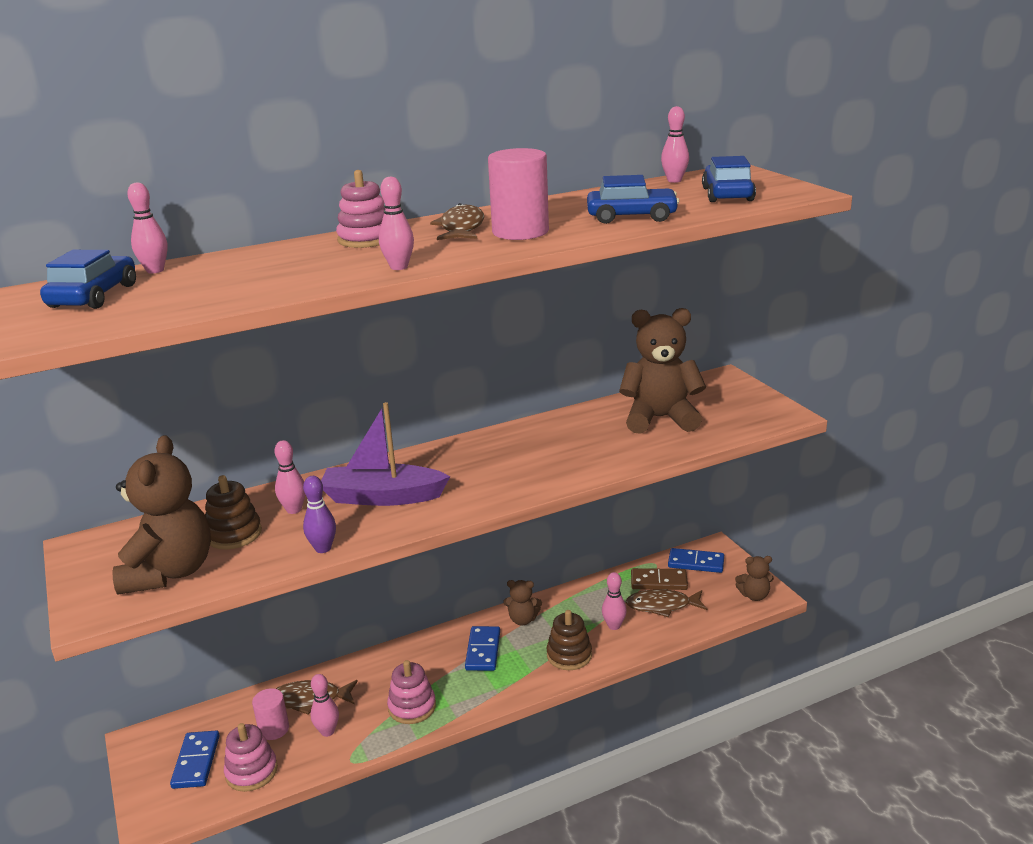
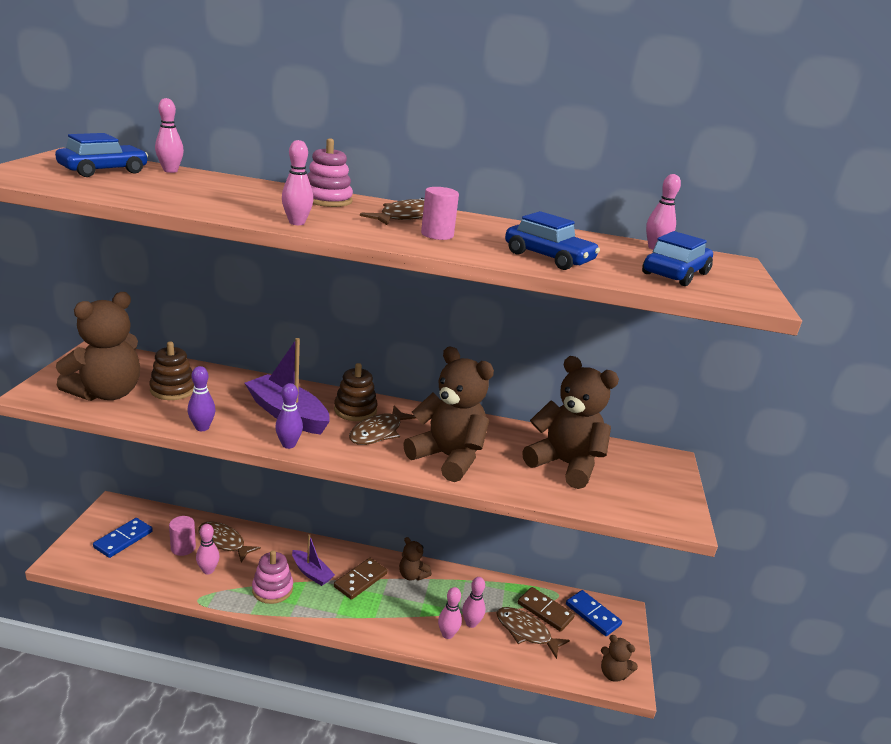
camera: 30 degrees right, 0 degrees up
(251, 772) = (141, 567): pink stacking toy -> none
(294, 510) = (226, 393): pink bowling pin -> pink bowling pin (447, 634)
(425, 519) = (288, 445): none -> purple bowling pin
(431, 672) = (311, 573): none -> purple boat
(483, 651) = (360, 580): blue domino -> brown domino
(485, 470) = (378, 432): none -> brown fish
(520, 232) = (437, 235): pink cylinder -> pink cylinder, size x0.61
(569, 459) = (448, 458): none -> brown teddy bear
(569, 655) = (413, 623): brown stacking toy -> brown stacking toy (355, 410)

